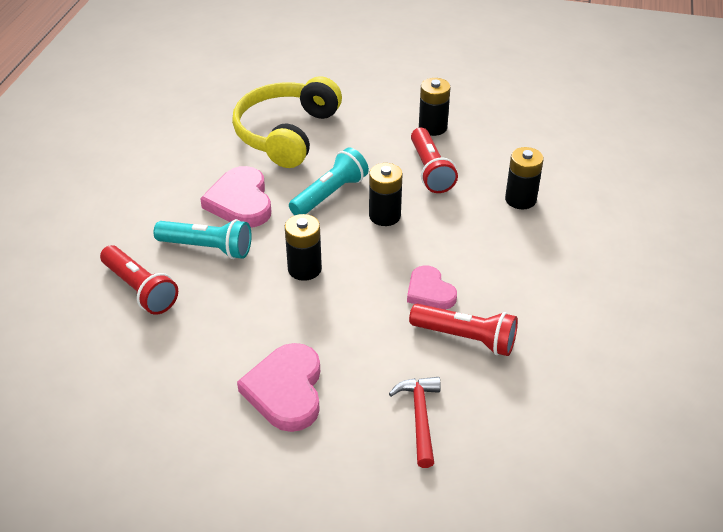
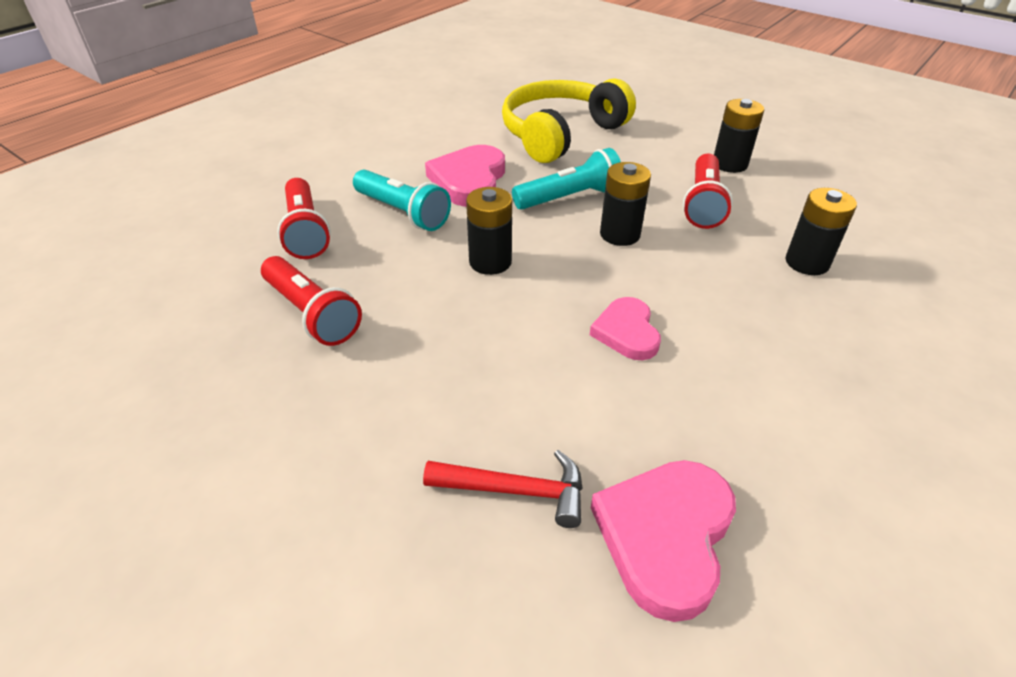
camera: 25 degrees right, 0 degrees up
(286, 390) = (371, 389): pink heart -> pink heart (665, 536)
(420, 417) = (516, 490): red hammer -> red hammer turned 75 degrees clockwise
(465, 338) = (643, 406): red flashlight -> red flashlight (312, 313)

